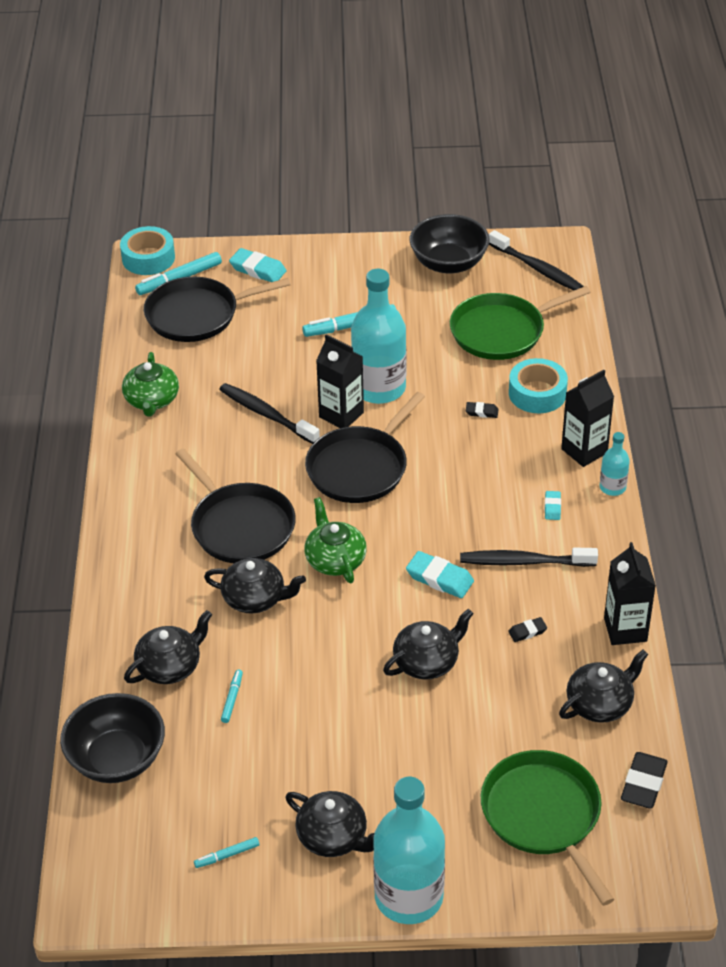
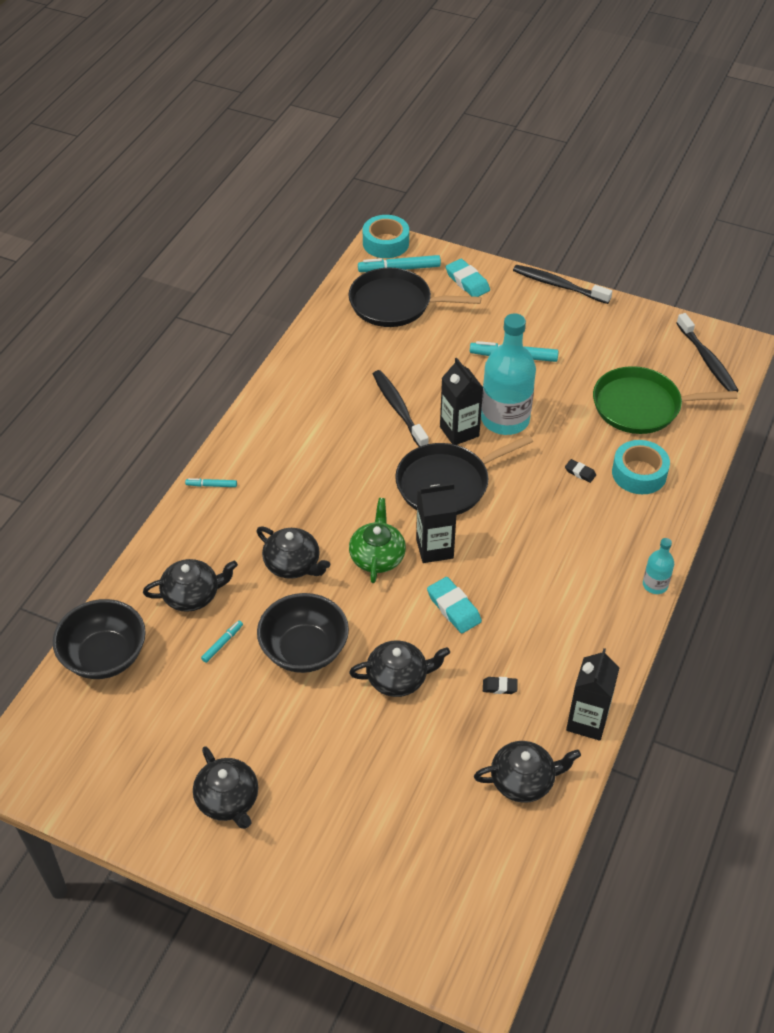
camera: 25 degrees right, 5 degrees up
(152, 400) = (315, 364): green teapot -> none
(227, 855) = (136, 777): turquoise marker -> turquoise marker (211, 485)
(240, 526) = (319, 497): black pan -> none
(409, 896) = (256, 882): turquoise bottle -> none
(448, 263) = (631, 329): black bowl -> black bowl (304, 650)
(524, 562) = (535, 622): black toothbrush -> black toothbrush (558, 285)
(543, 815) = (412, 861): green pan -> none
(552, 507) = (590, 582): turquoise eraser -> none
(584, 451) = (649, 541): black carton -> black carton (434, 548)
(643, 784) = (517, 872): black eraser -> none

